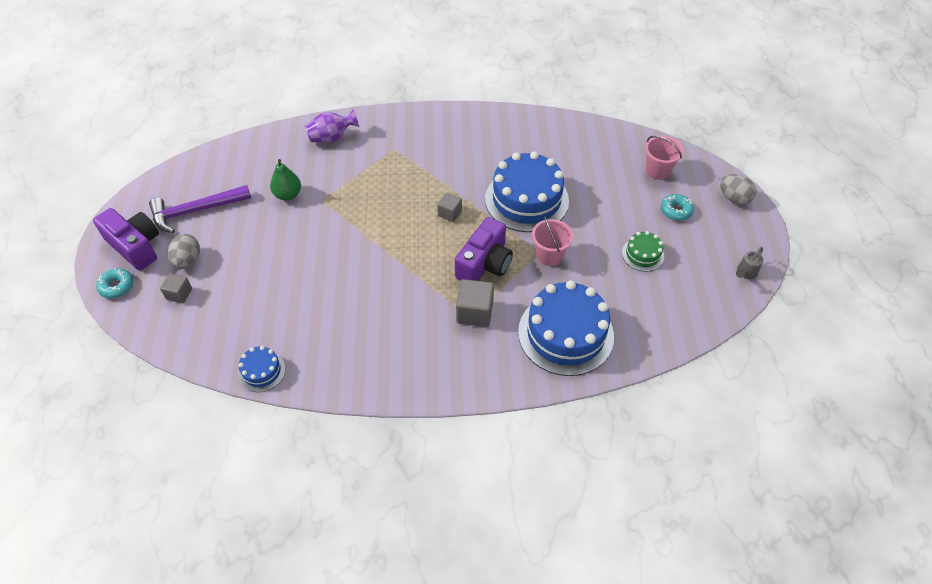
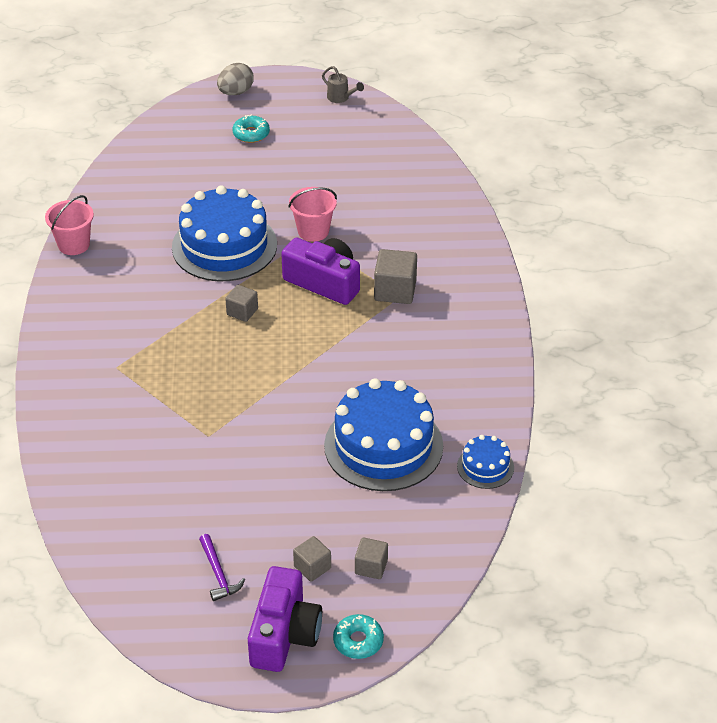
camera: 90 degrees left, 10 degrees down
(135, 246) = (284, 634): purple camera -> purple camera turned 150 degrees clockwise
(188, 260) = (312, 567): grey egg -> grey cube
(195, 211) = (218, 574): purple hammer -> purple hammer, size x0.54
(288, 195) = (195, 472): green pear -> none
(332, 137) = (83, 434): purple vase -> none
(565, 334) = (421, 224): blue cake -> blue cake (383, 446)
(642, 254) = (314, 163): green cake -> none
(657, 170) = (186, 141): pink bucket -> pink bucket (74, 244)

